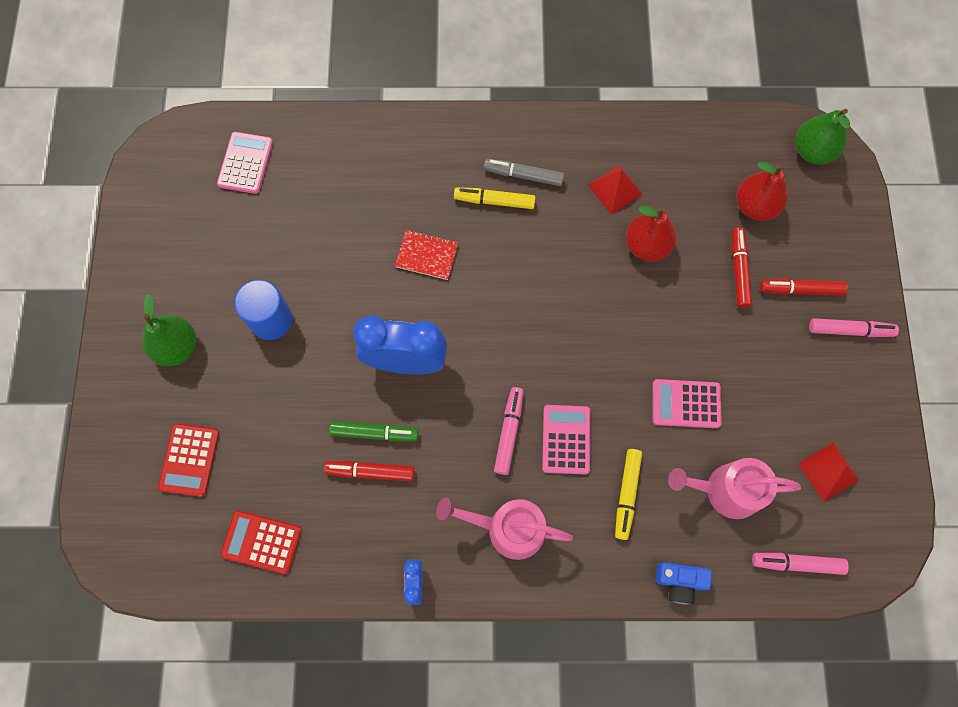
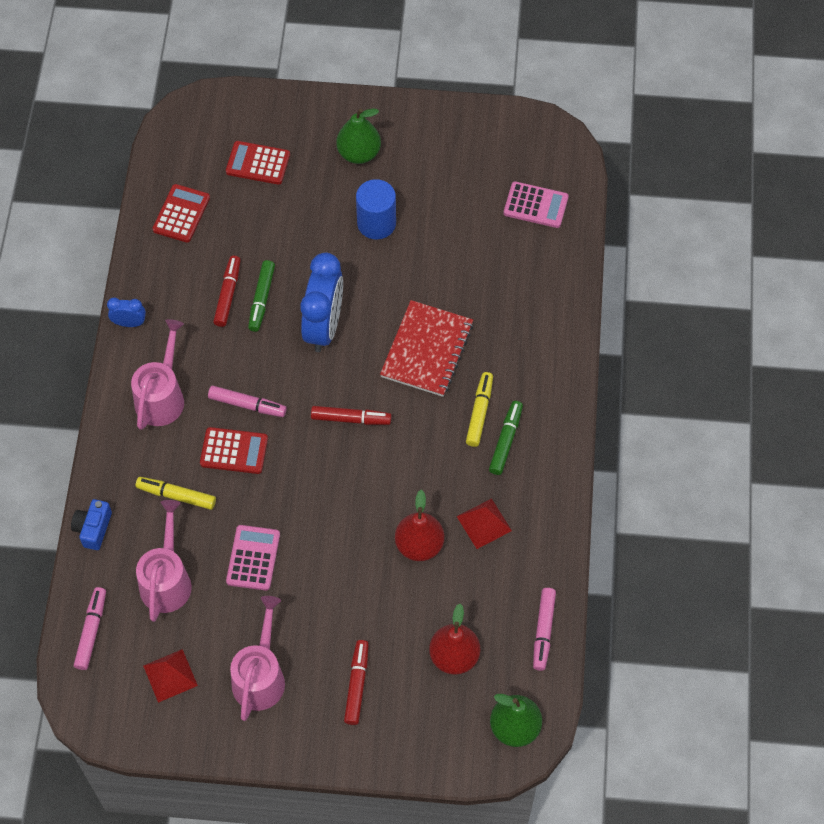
camera: 95 degrees right, 10 degrees down
(427, 255) = (427, 350): red notebook -> red notebook, size x1.73
(523, 175) = (506, 440): grey marker -> green marker
(566, 439) = (234, 451): pink calculator -> red calculator
(739, 270) = (384, 628): red marker -> red marker (351, 419)
(811, 381) = (260, 676): none -> pink watering can
(850, 330) = (308, 725): pink marker -> pink marker (543, 631)

